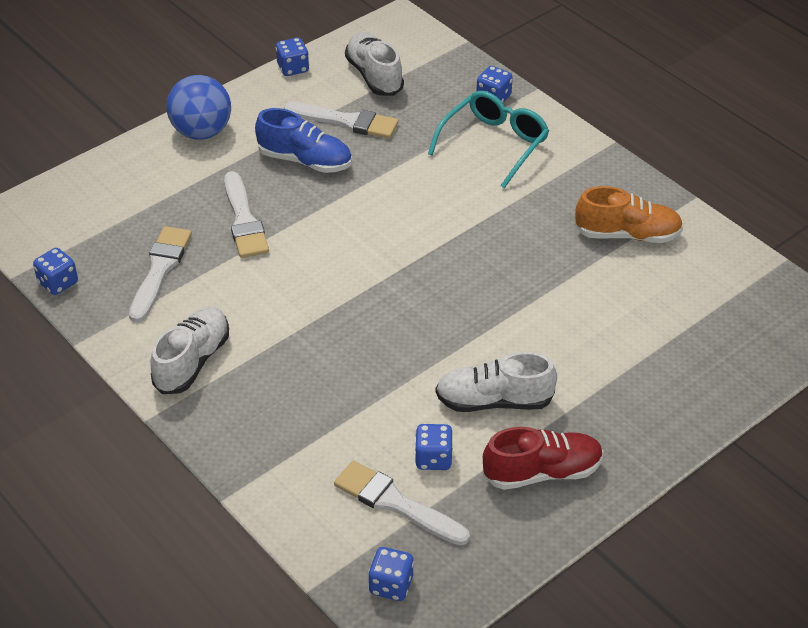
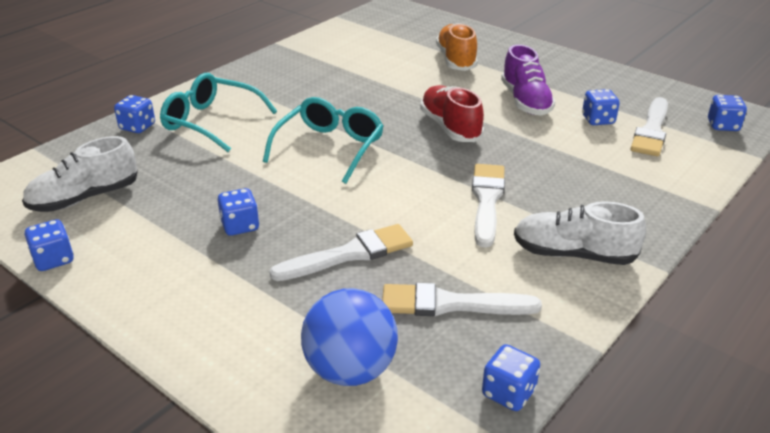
camera: 100 degrees left, 10 degrees down
(202, 132) = (183, 317): blue ball -> blue ball (350, 370)
(305, 160) = (240, 226): blue shoe -> blue dice
(346, 121) = (169, 207): white brush -> white brush (487, 200)
(422, 223) = (330, 147): none -> turquoise glasses
(494, 401) = (525, 101): white shoe -> purple shoe
(542, 472) = (579, 81): red shoe -> red shoe (450, 127)
(627, 234) = (324, 63): orange shoe -> orange shoe (456, 60)

